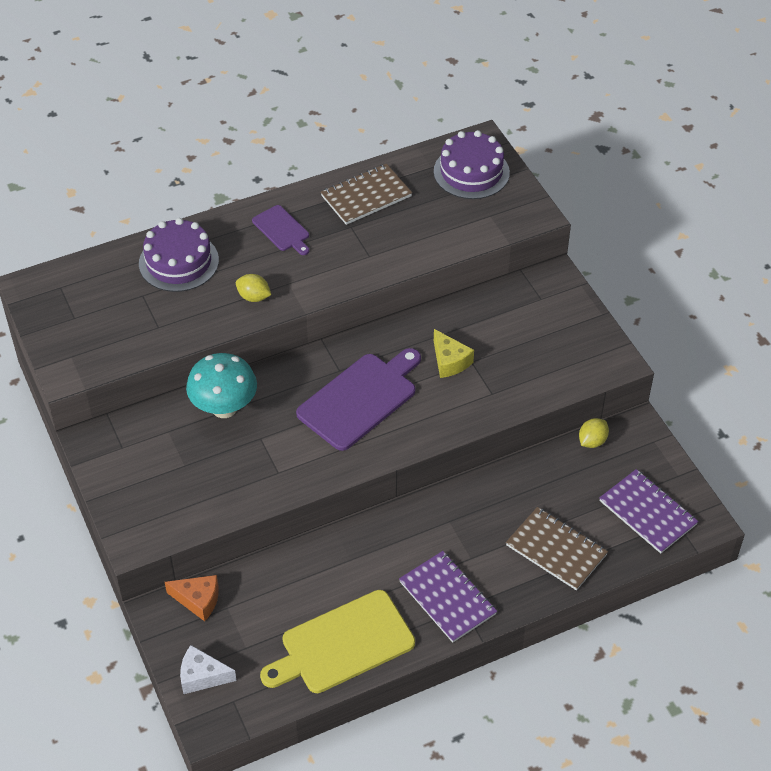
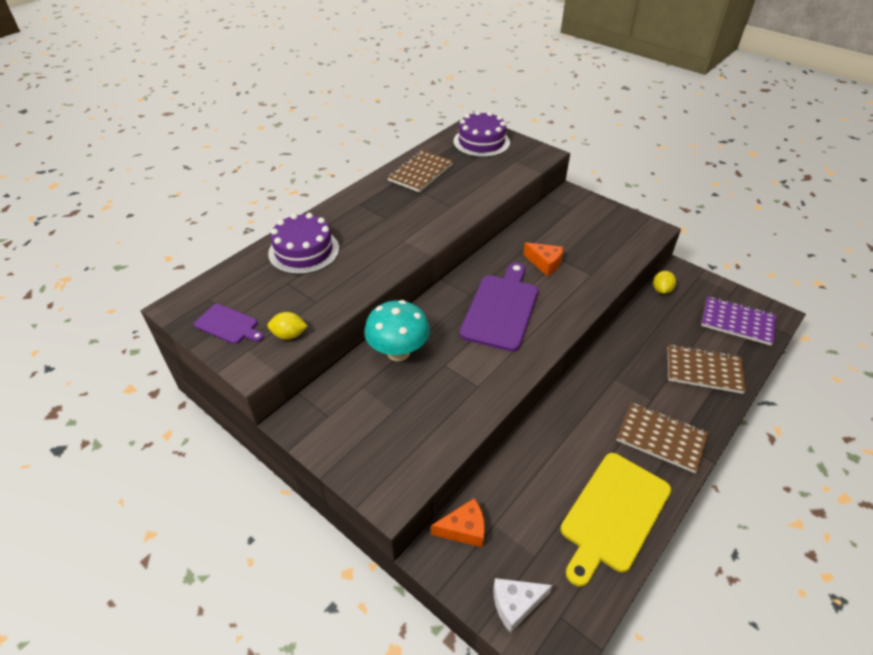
camera: 25 degrees left, 5 degrees down
(254, 297) = (382, 257): yellow lemon -> yellow lemon (289, 335)
(282, 230) = (373, 208): purple cutting board -> purple cutting board (228, 325)
(447, 598) = (661, 438): purple notebook -> brown notebook
(449, 361) = (545, 263): yellow cheese -> orange cheese

